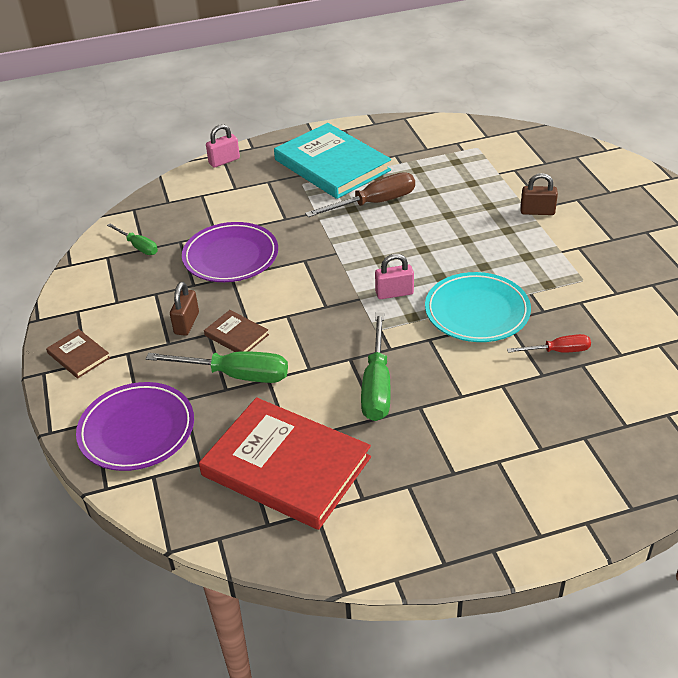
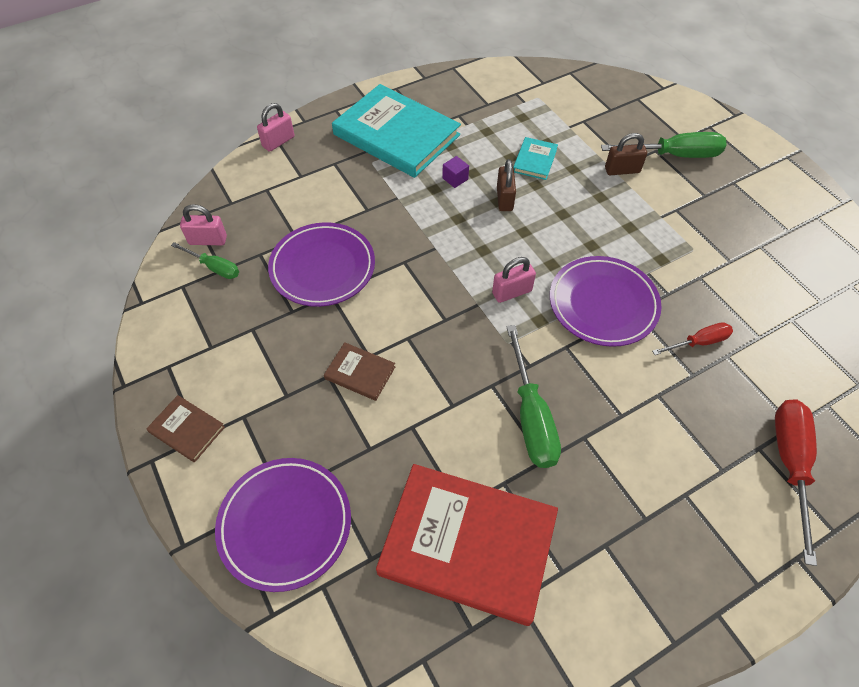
camera: 15 degrees left, 15 degrees up
(139, 227) = (208, 240): none -> pink padlock
(186, 323) = (299, 365): brown padlock -> brown padlock (504, 199)
(235, 375) = (375, 427): green screwdriver -> green screwdriver (674, 155)
(374, 203) = (455, 179): brown screwdriver -> purple cube
(454, 196) = (534, 160): none -> turquoise book
(477, 311) = (603, 304): turquoise plate -> purple plate
(609, 453) = (790, 465): none -> red screwdriver

